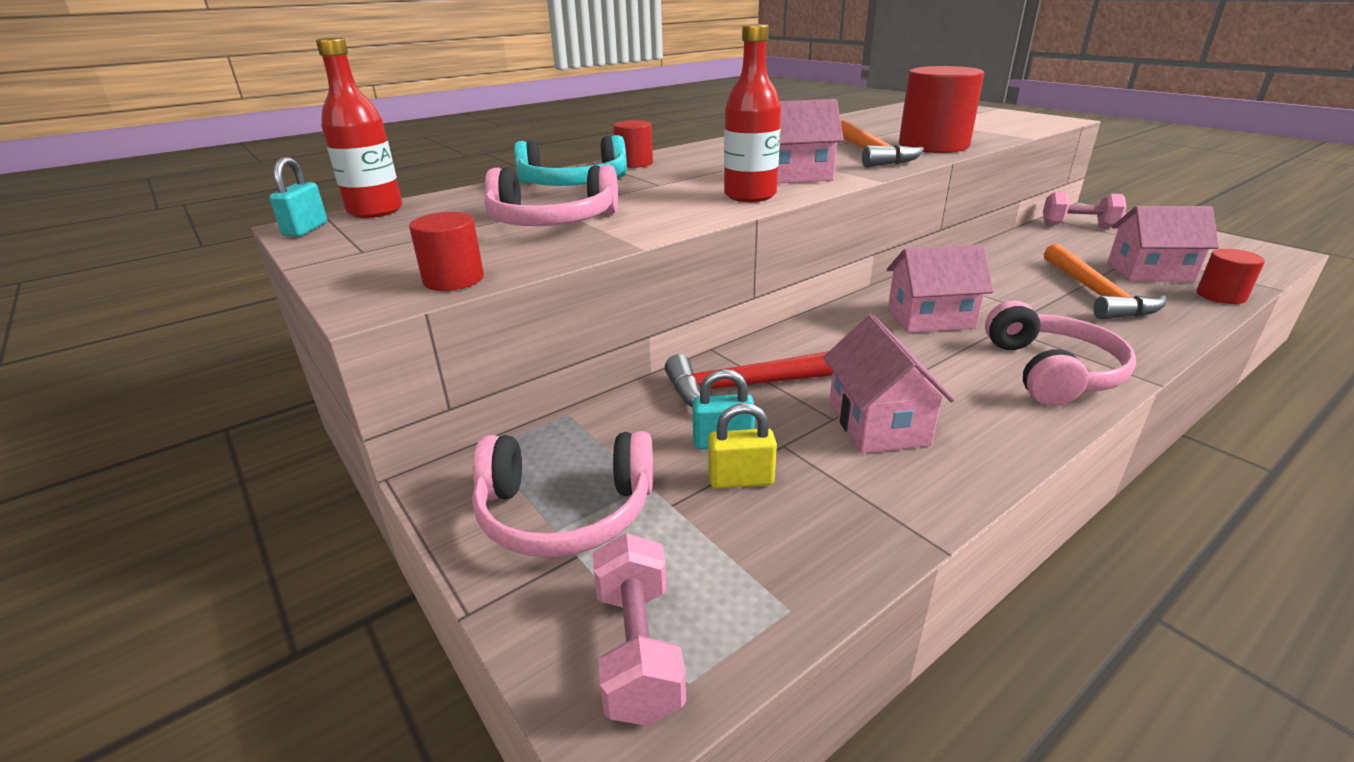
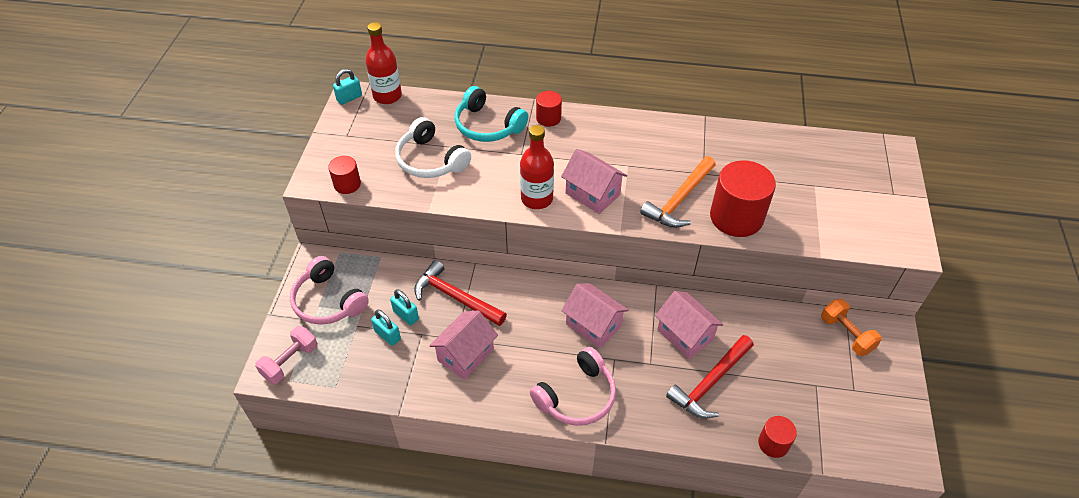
camera: 45 degrees right, 20 degrees up
(552, 222) = (430, 160): pink headphones -> white headphones
(741, 480) = (387, 335): yellow padlock -> turquoise padlock
(1078, 225) = (846, 334): pink dumbbell -> orange dumbbell
(1095, 293) = (710, 383): orange hammer -> red hammer
(1149, 272) = (782, 399): pink house -> pink house (685, 335)

